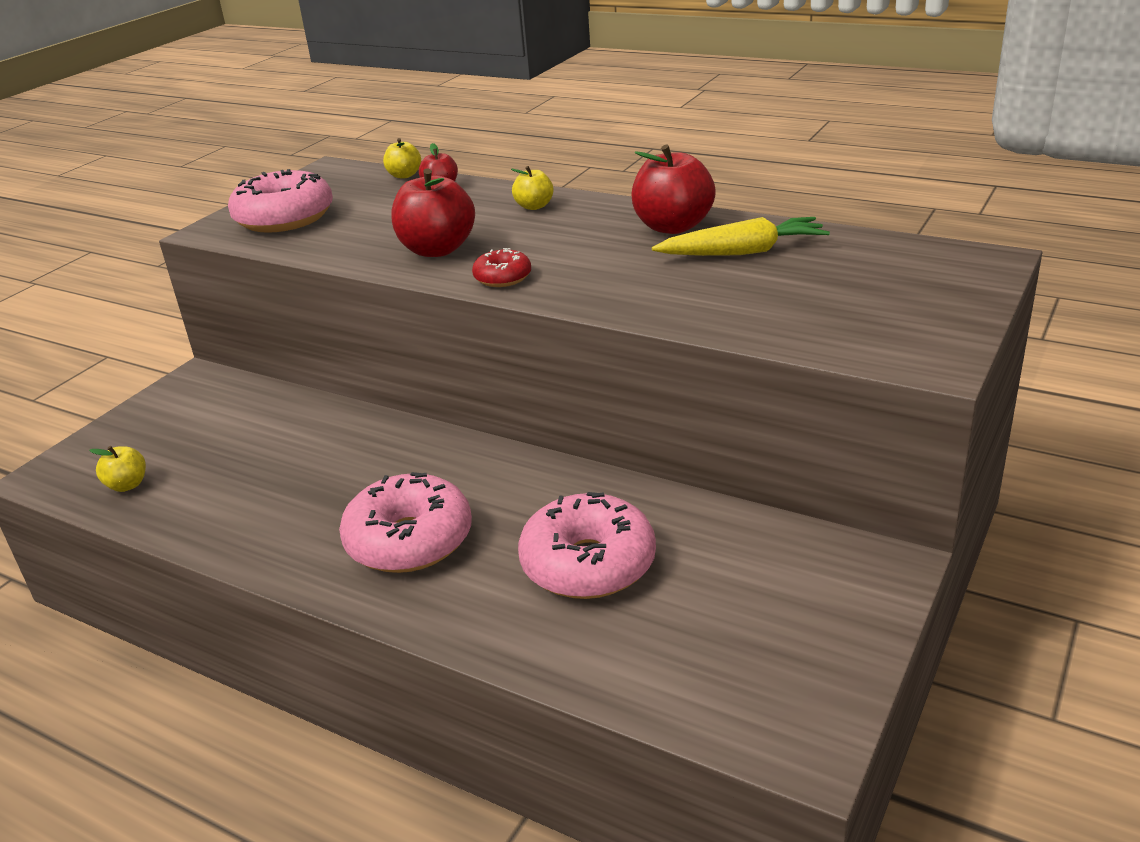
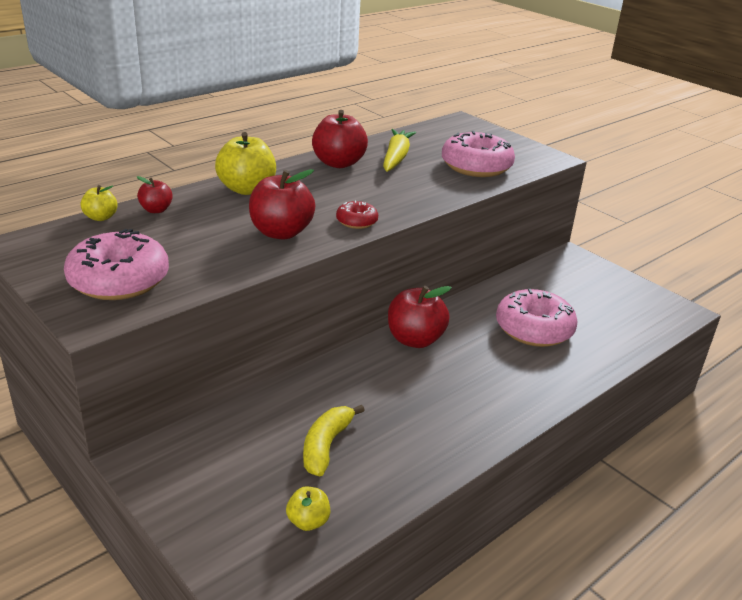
camera: 75 degrees left, 0 degrees up
(245, 463) = (326, 446): none -> yellow banana
(409, 540) = (478, 385): pink donut -> pink donut (476, 166)
(487, 467) = (415, 339): none -> red apple
(534, 206) = (247, 189): yellow apple -> yellow apple, size x1.87

